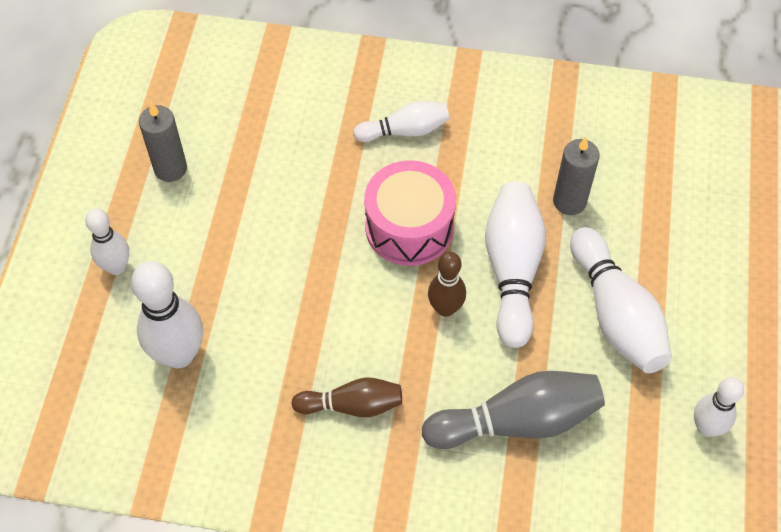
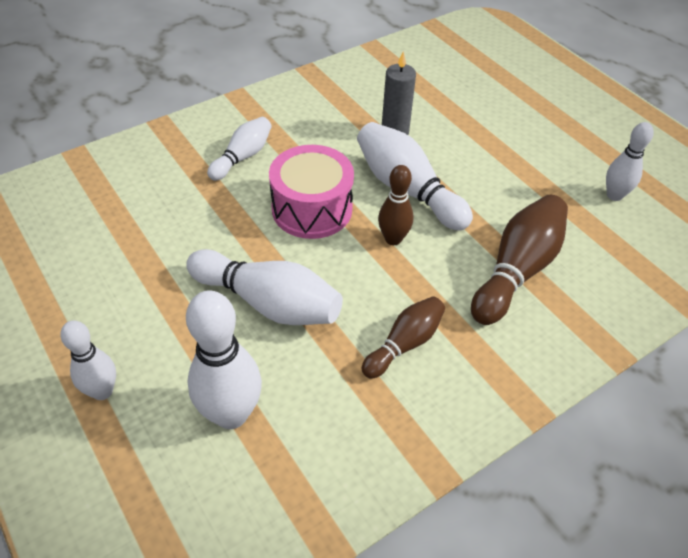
camera: 45 degrees left, 10 degrees down
(170, 168) = (78, 289): grey candle -> none
(517, 421) = (517, 270): grey bowling pin -> brown bowling pin
(616, 314) = (495, 172): white bowling pin -> white bowling pin (268, 303)

